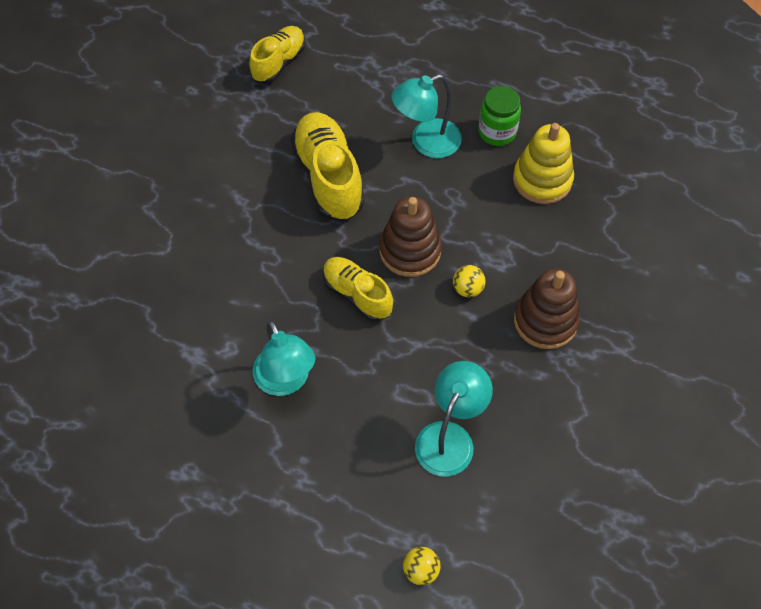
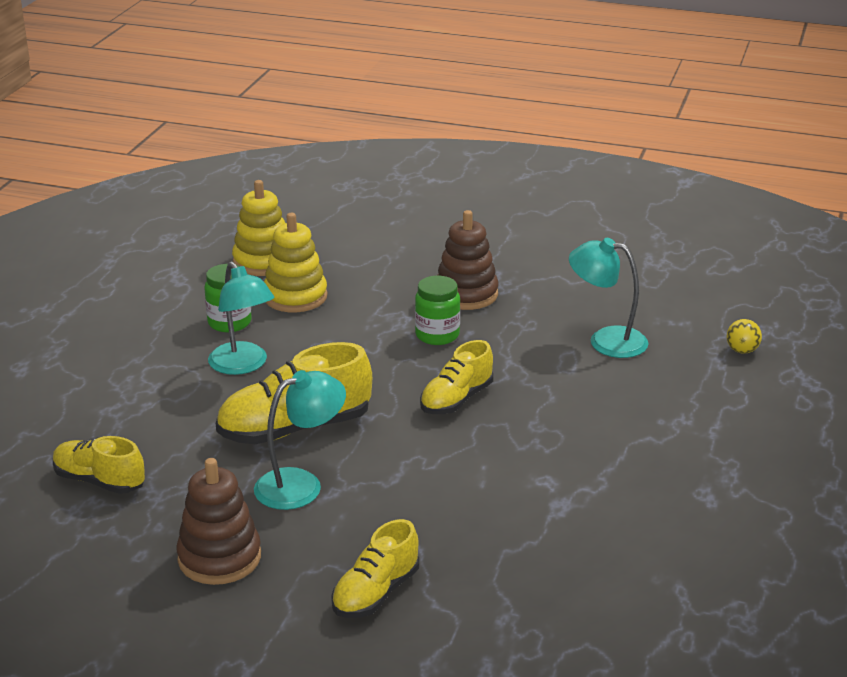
camera: 95 degrees left, 30 degrees down
(119, 222) = (376, 593): none -> yellow shoe
(286, 381) = (575, 438): turquoise lamp -> turquoise lamp (301, 484)
(410, 251) = (394, 370): brown stacking toy -> brown stacking toy (219, 558)
(467, 289) = (437, 335): yellow ball -> green jar
(610, 155) = (263, 261): none -> yellow stacking toy

